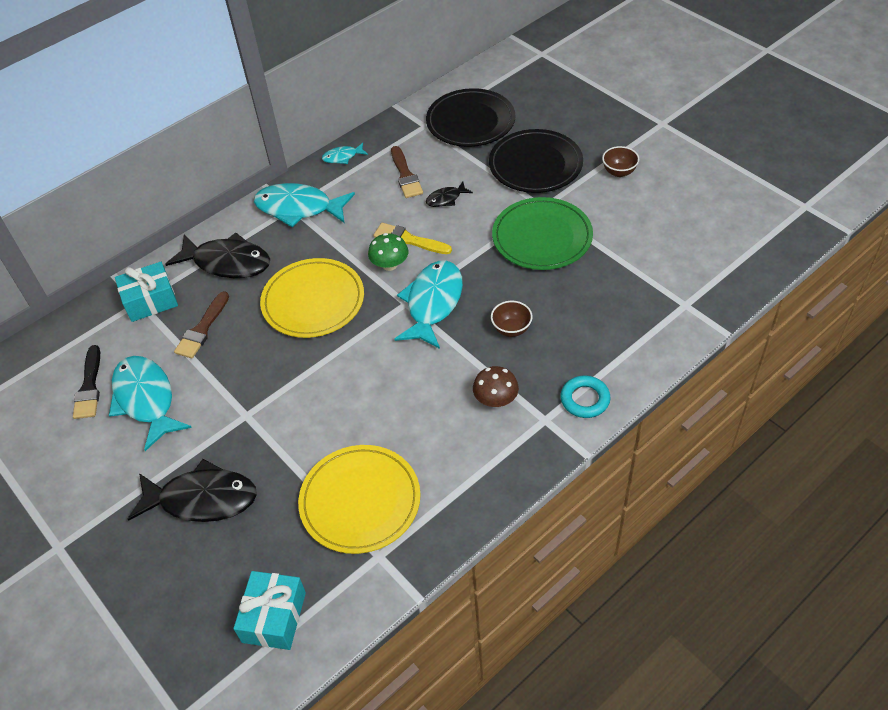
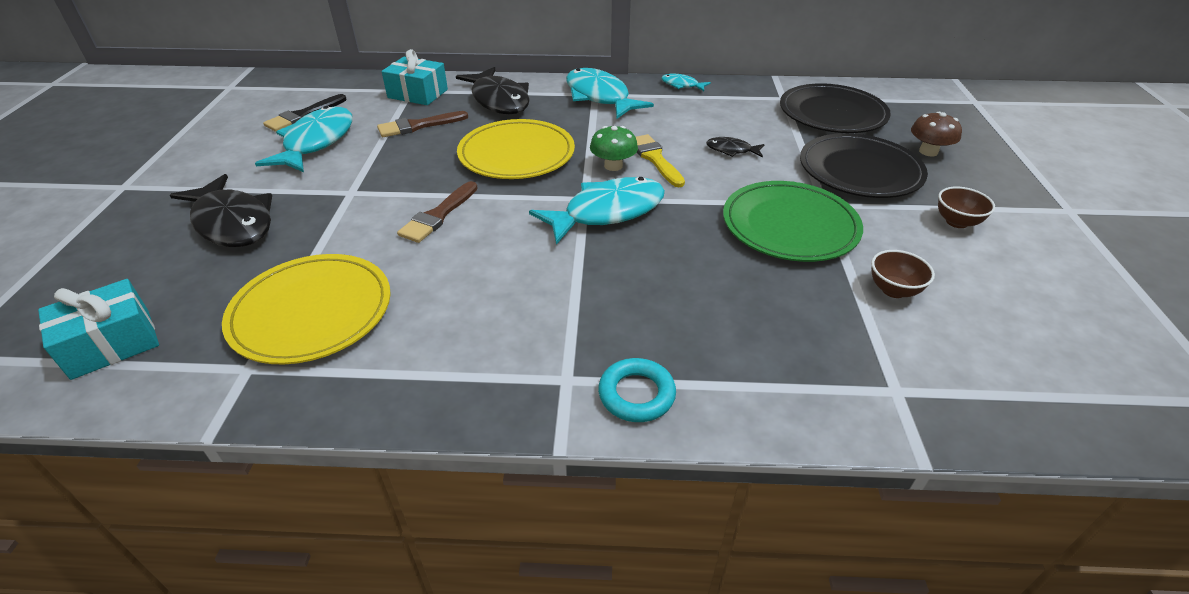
camera: 40 degrees right, 10 degrees down
(405, 175) = (717, 119): brown brush -> brown brush (438, 215)
(495, 399) = (546, 323): brown mushroom -> brown mushroom (928, 151)
(511, 329) = (650, 277): brown bowl -> brown bowl (893, 290)

